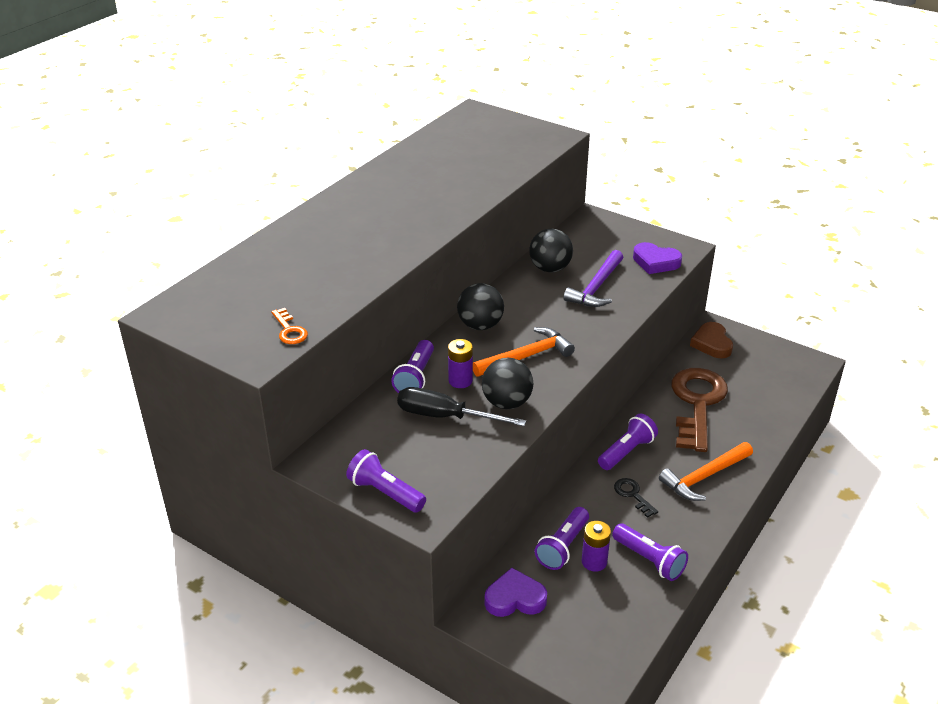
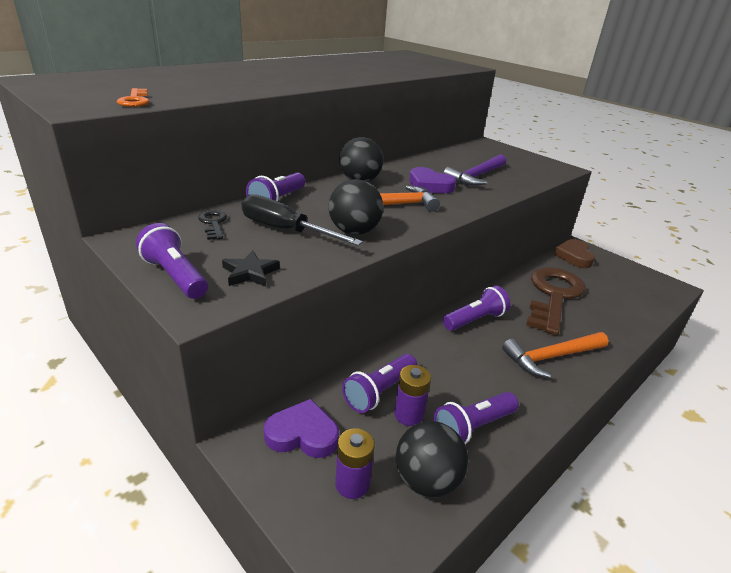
camera: 10 degrees right, 5 degrees down
(443, 474) = (250, 273): none -> black star
(460, 381) = (318, 210): purple battery -> purple battery (352, 484)
(550, 268) = (439, 161): black ball -> black ball (426, 480)
(633, 495) = (471, 358): black key -> black key (213, 223)
(649, 560) = (473, 427): purple flashlight -> purple flashlight turned 90 degrees clockwise
(655, 262) = (535, 171): purple heart -> purple heart (429, 185)

